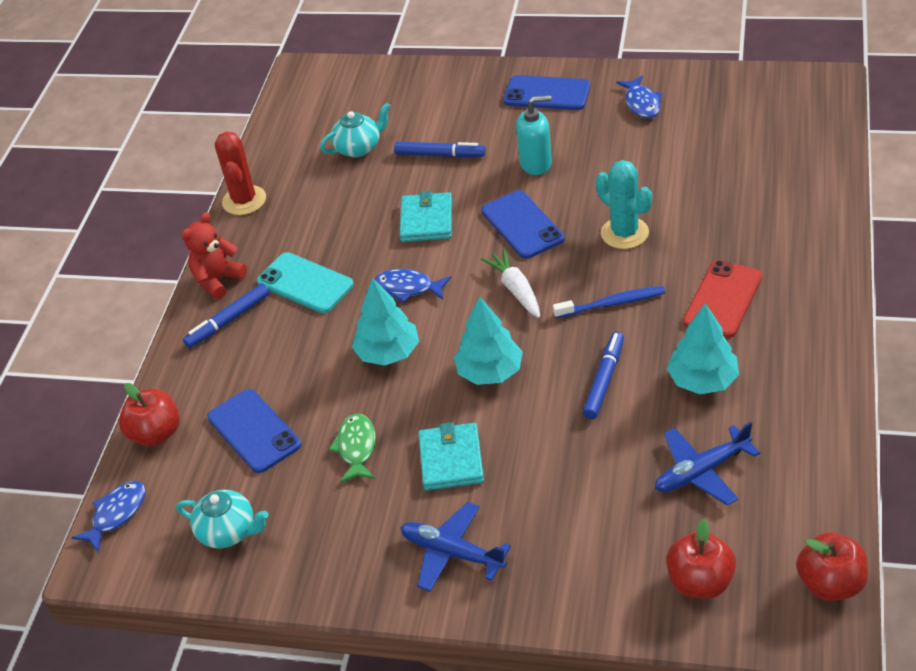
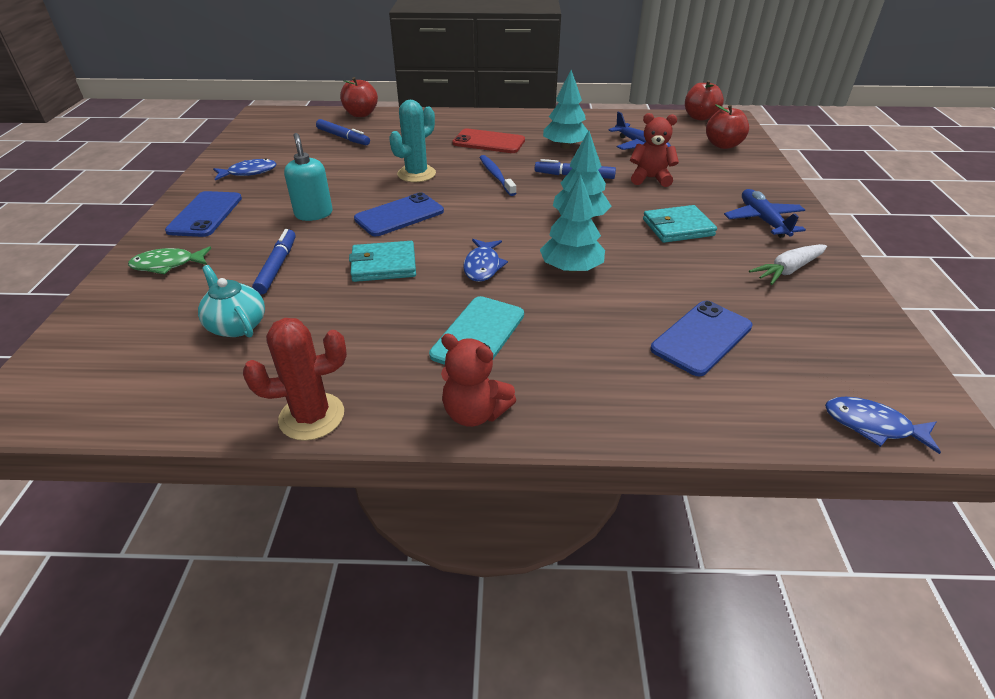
camera: 105 degrees left, 5 degrees down
(156, 434) = (744, 417): red apple -> red apple (361, 114)
(228, 321) = (547, 388): blue marker -> blue marker (343, 137)
(228, 531) = (828, 334): turquoise teapot -> none
(356, 448) = (690, 273): green fish -> green fish (167, 265)
(452, 553) = (762, 220): blue plane -> blue plane turned 150 degrees clockwise
(515, 289) = (482, 213): white carrot -> white carrot (787, 270)
(587, 459) = (650, 178): none -> red teddy bear

